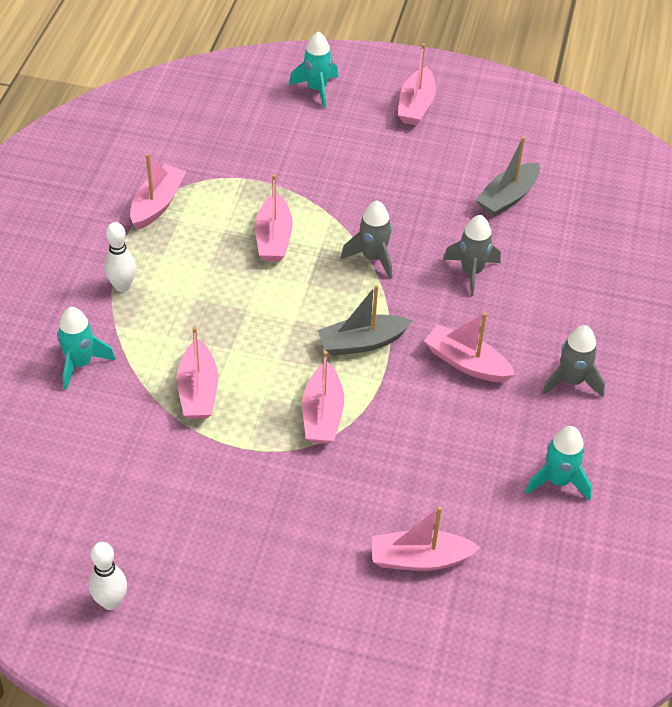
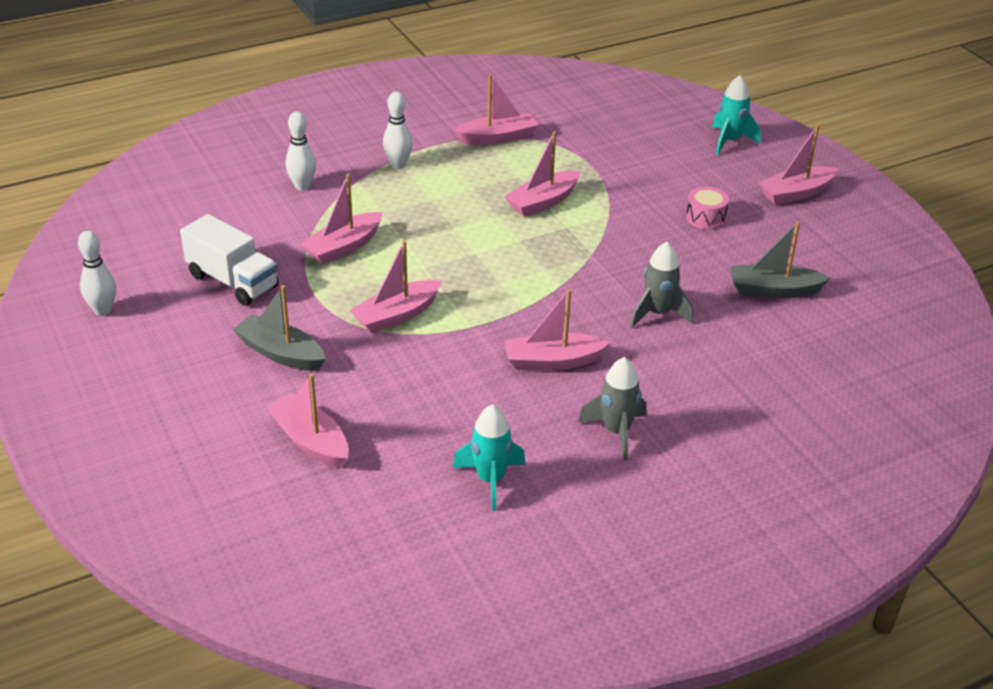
camera: 50 degrees right, 10 degrees down
(80, 364) = (302, 186): turquoise rocket -> white bowling pin
(166, 490) = (233, 281): none -> white truck
(362, 342) = (497, 297): grey boat -> grey boat (281, 353)
(373, 258) = (595, 257): grey rocket -> none
(392, 169) = (705, 218): none -> pink drum
(466, 363) = (552, 361): pink boat -> pink boat turned 90 degrees counterclockwise

